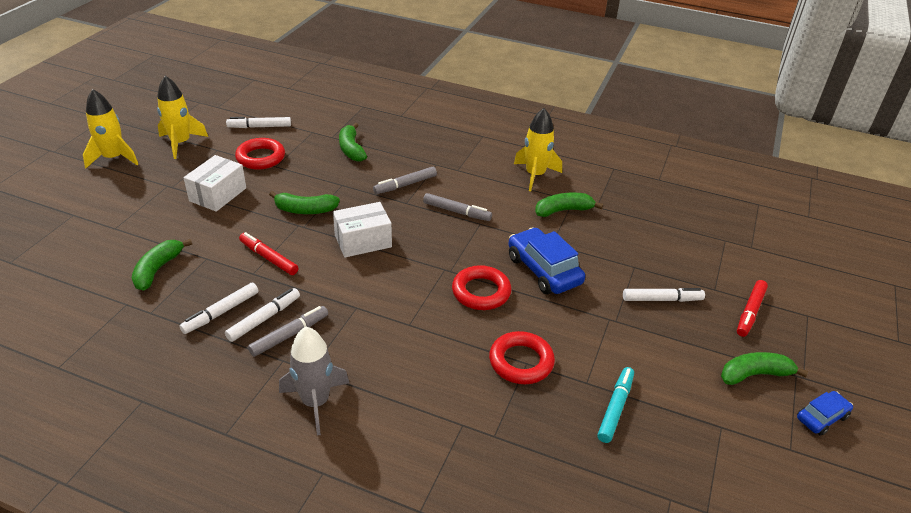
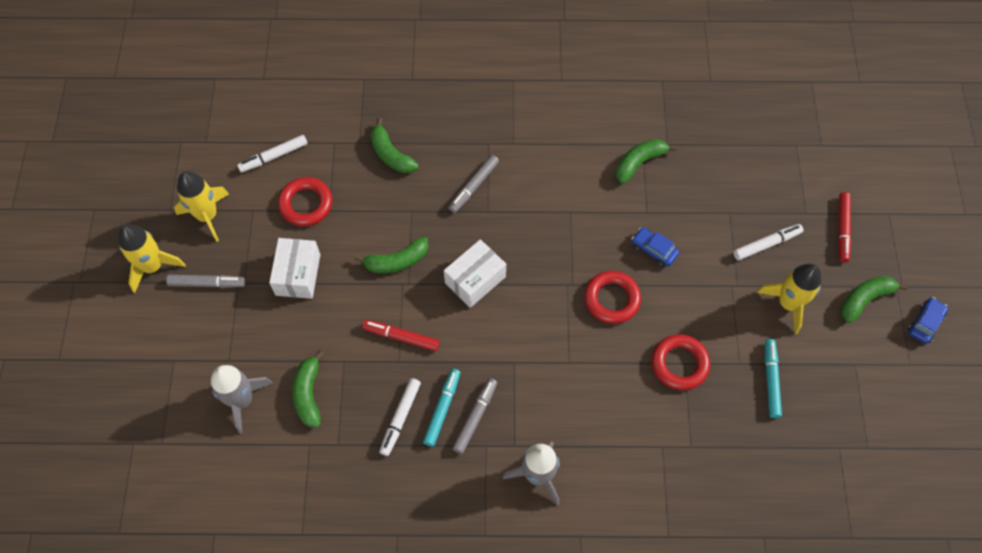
camera: 20 degrees left, 25 degrees up
(100, 256) = (242, 400): none -> grey rocket
(264, 319) = (442, 409): white marker -> turquoise marker
(457, 212) = (541, 205): grey marker -> grey marker (207, 283)
(535, 175) = (592, 121): yellow rocket -> yellow rocket (788, 303)
(543, 270) = (654, 250): blue car -> blue car, size x0.56

